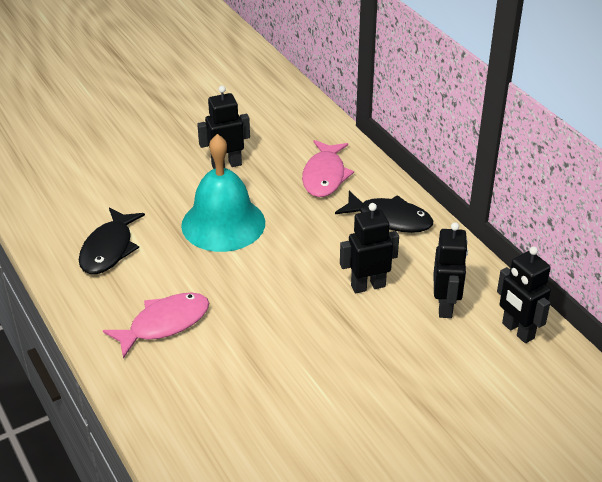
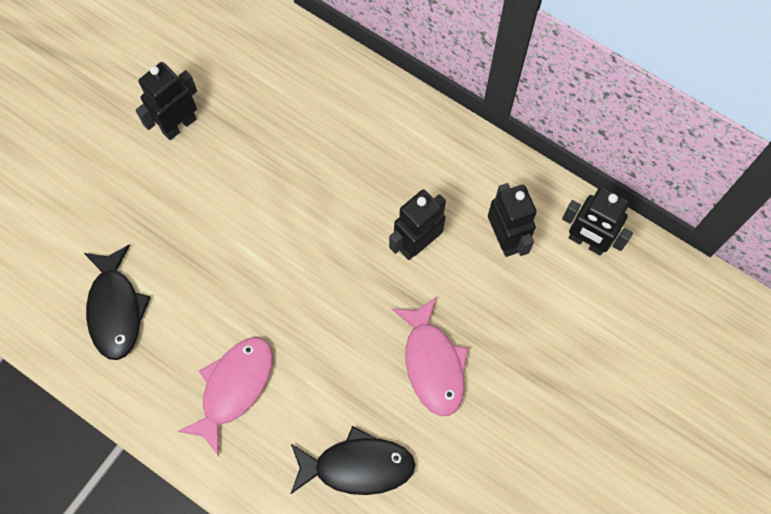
camera: 25 degrees left, 30 degrees up
(223, 223) = (222, 218): turquoise bell -> none
(325, 176) = (297, 99): pink fish -> pink fish (433, 364)
(390, 219) = (397, 137): black fish -> black fish (358, 466)

